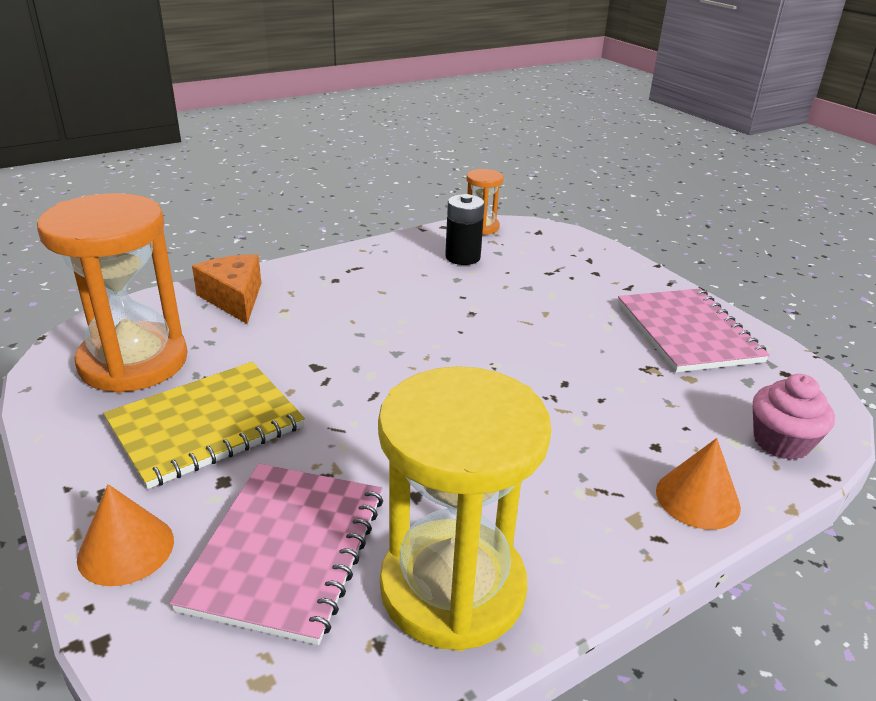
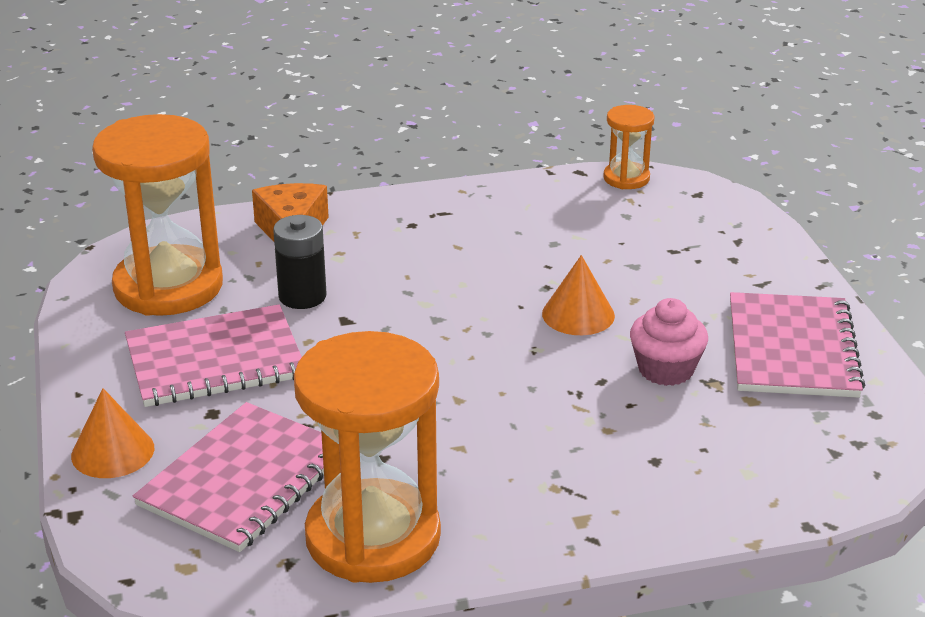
camera: 20 degrees right, 0 degrees up
(206, 425) = (215, 360): yellow notebook -> pink notebook
(452, 588) = (373, 537): yellow hourglass -> orange hourglass
(462, 257) = (577, 216): black battery -> black battery (302, 296)
(697, 498) = (660, 515): orange cone -> orange cone (578, 314)
(781, 442) = (800, 482): pink cupcake -> pink cupcake (666, 369)

